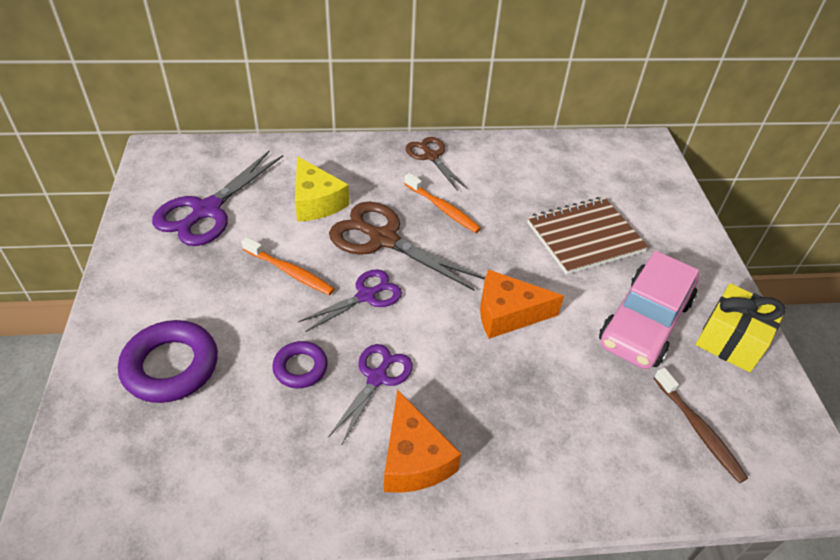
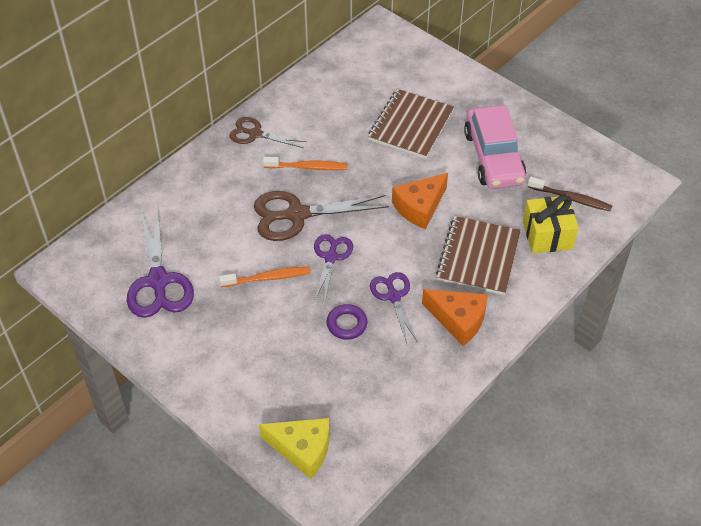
camera: 40 degrees left, 5 degrees up
(171, 366) = (275, 381): purple ring -> none
(316, 202) = (222, 221): yellow cheese -> yellow cheese (302, 449)
(513, 409) = (478, 257): none -> brown notebook
(730, 341) = (544, 136): yellow gift -> yellow gift (547, 235)

